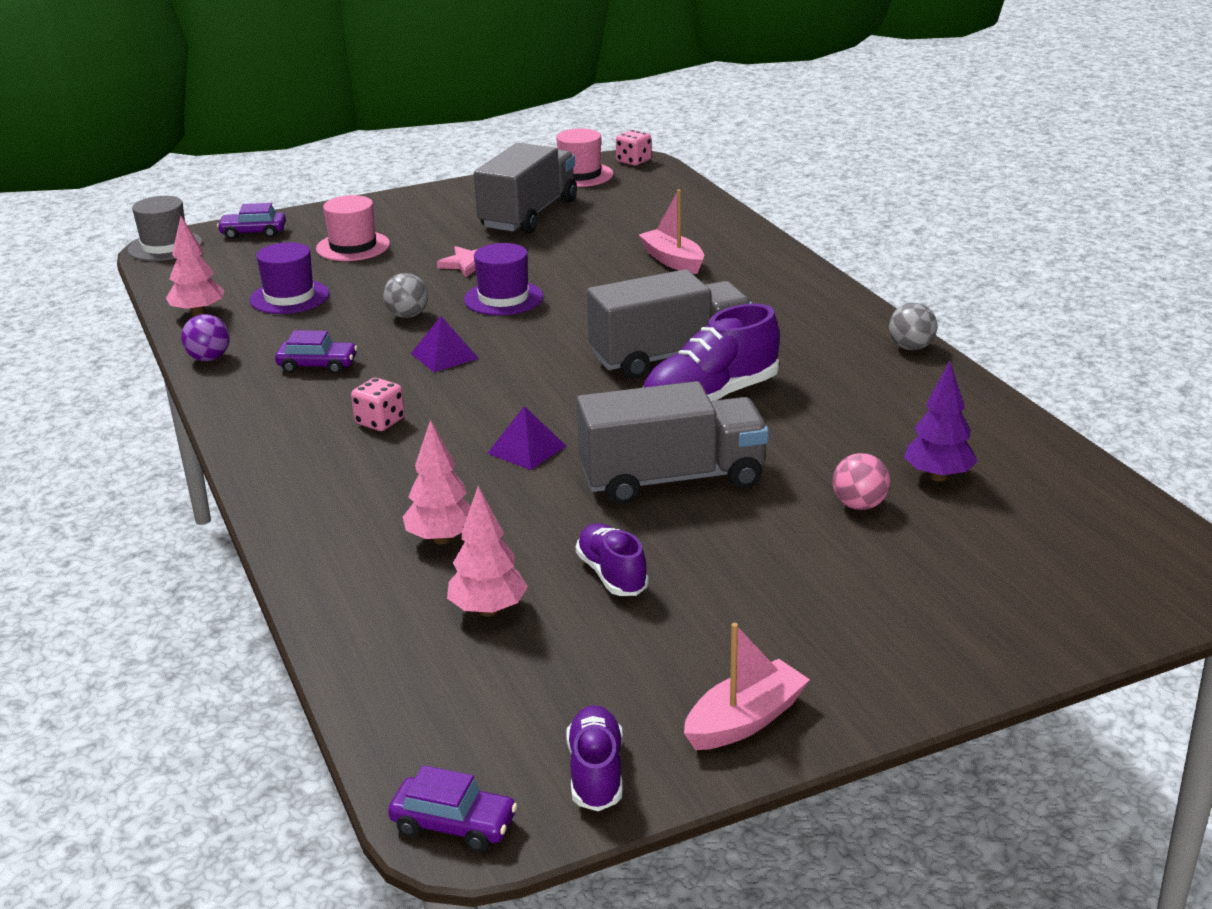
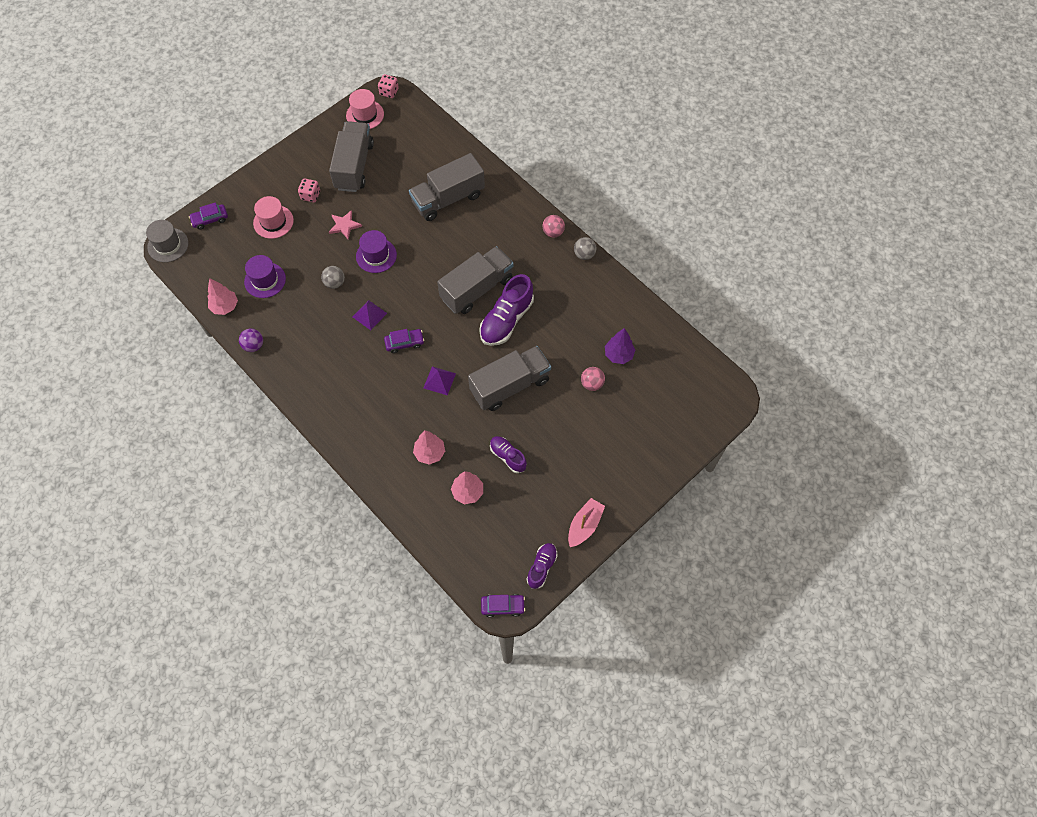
camera: 20 degrees left, 35 degrees up
(317, 365) = (311, 338): purple car -> purple car (404, 343)
(380, 422) = (364, 376): pink dice -> pink dice (310, 195)
(596, 773) = (541, 567): purple shoe -> purple shoe turned 45 degrees clockwise
(673, 261) = (448, 199): pink boat -> grey truck
(857, 316) = (553, 232): none -> pink ball

